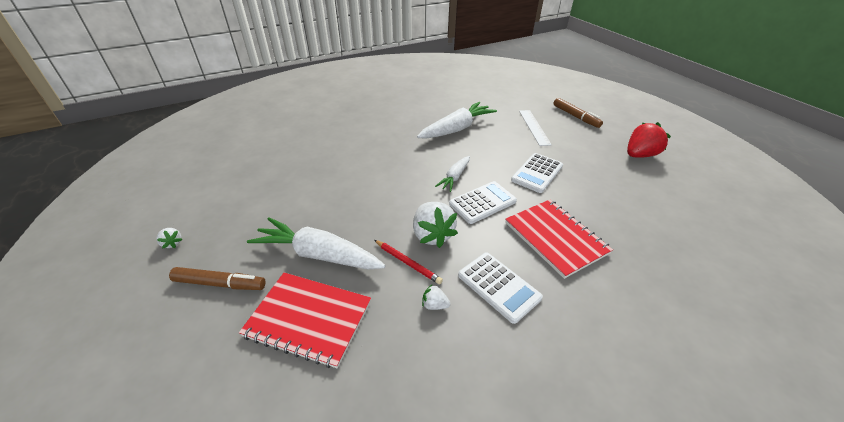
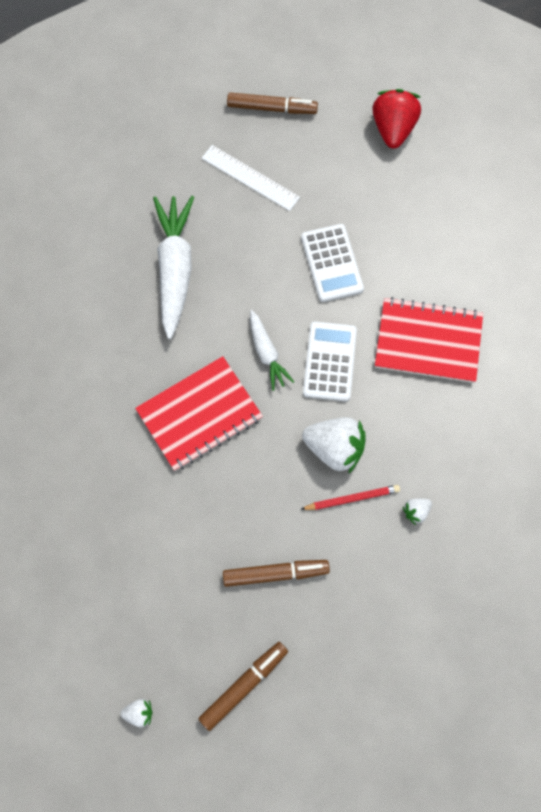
camera: 50 degrees left, 30 degrees up
(309, 319) = (350, 625): red notebook -> red notebook (199, 414)
(318, 254) = (275, 573): white carrot -> brown marker
(498, 286) = (439, 443): white calculator -> none

